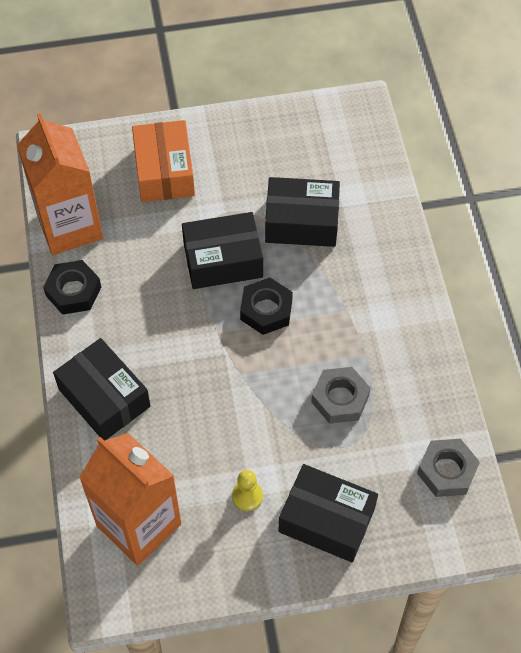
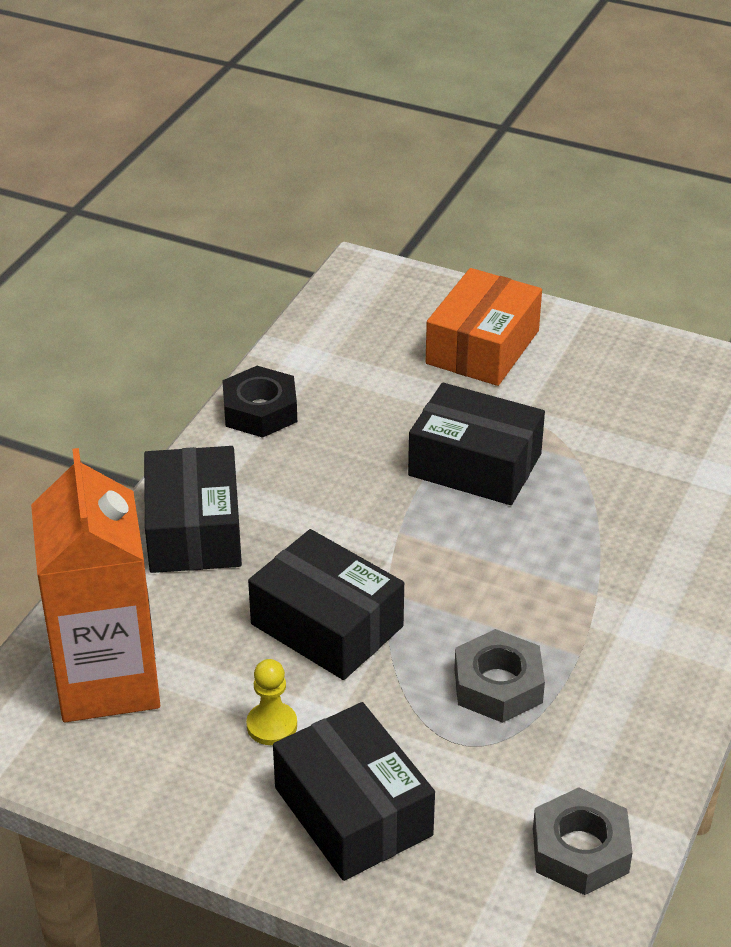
camera: 35 degrees right, 20 degrees down
(70, 226) = (316, 349): orange carton -> none
(266, 310) = (484, 541): black nut -> none
(301, 222) = (617, 473): black box -> black box (327, 625)

